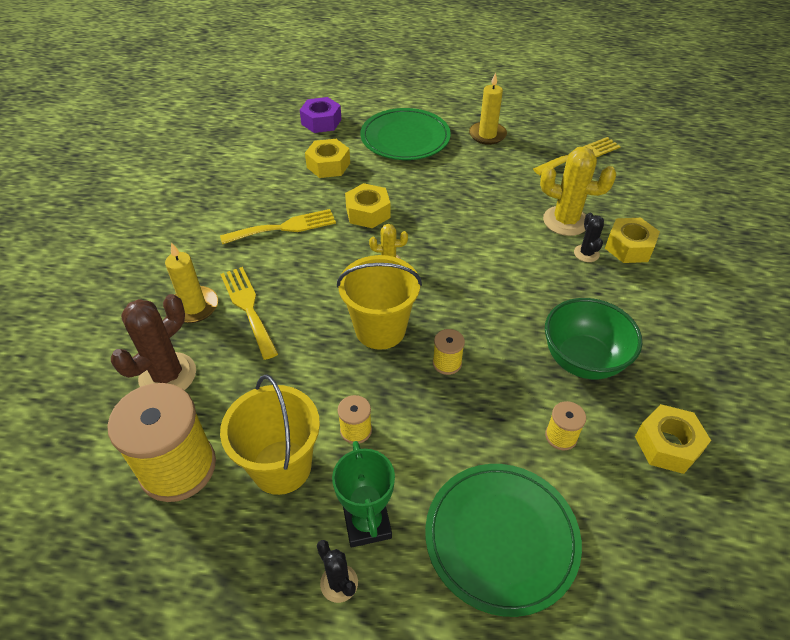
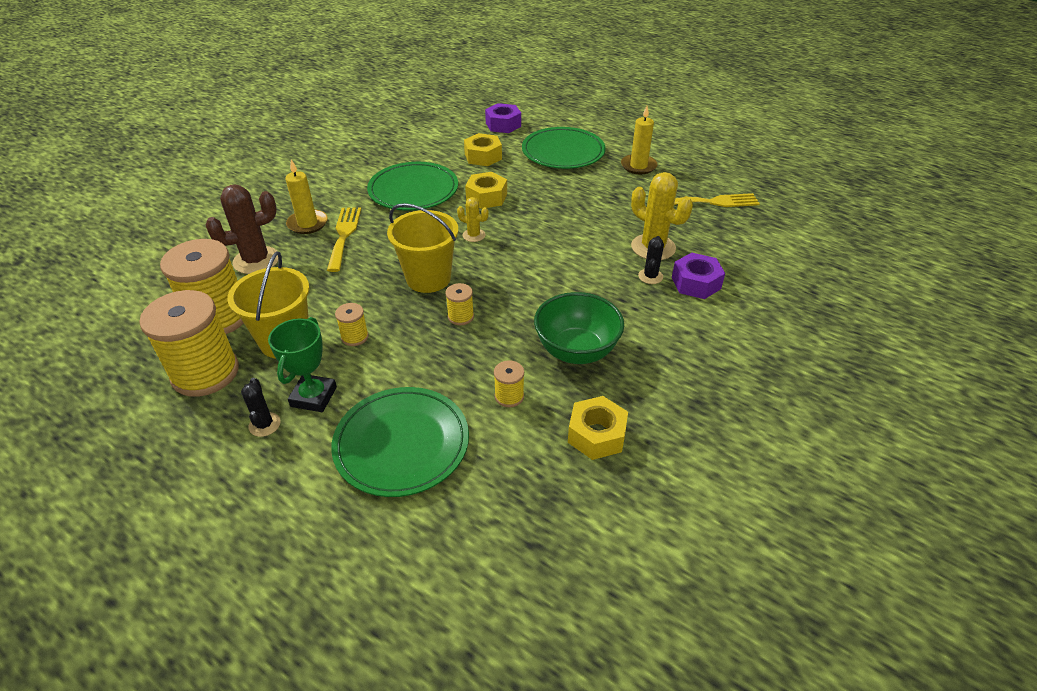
camera: 25 degrees right, 5 degrees down
(217, 548) = (205, 373): none -> yellow spool
(284, 227) = (413, 190): yellow fork -> green plate
(629, 247) = (696, 283): yellow nut -> purple nut

